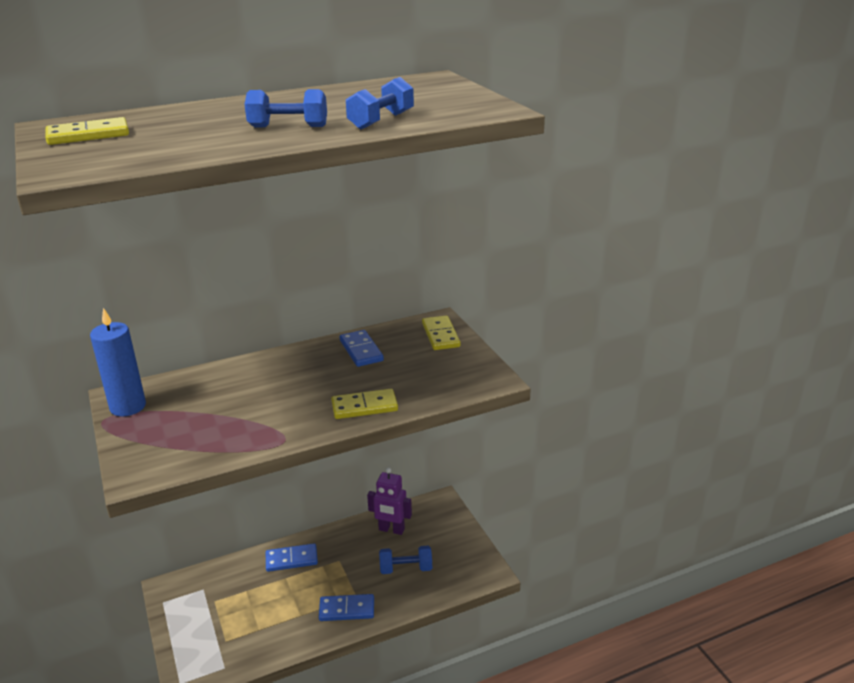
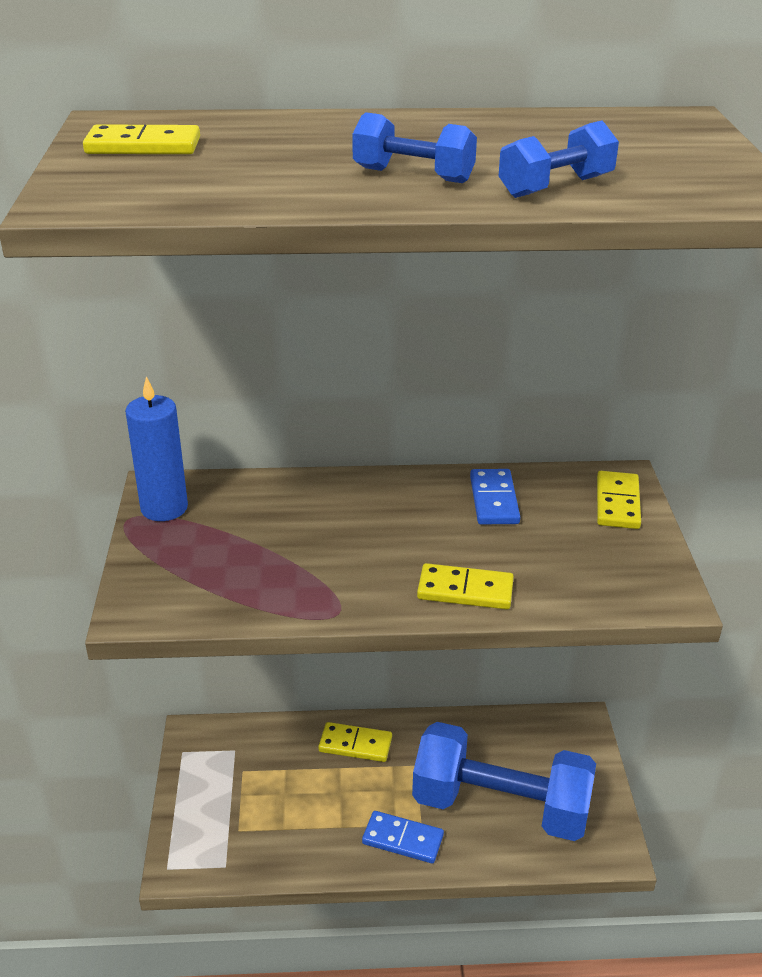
camera: 20 degrees right, 5 degrees up
(291, 559) = (355, 745): blue domino -> yellow domino
(391, 530) = (499, 743): purple robot -> none
(406, 568) = (500, 806): blue dumbbell -> blue dumbbell, size x2.31

